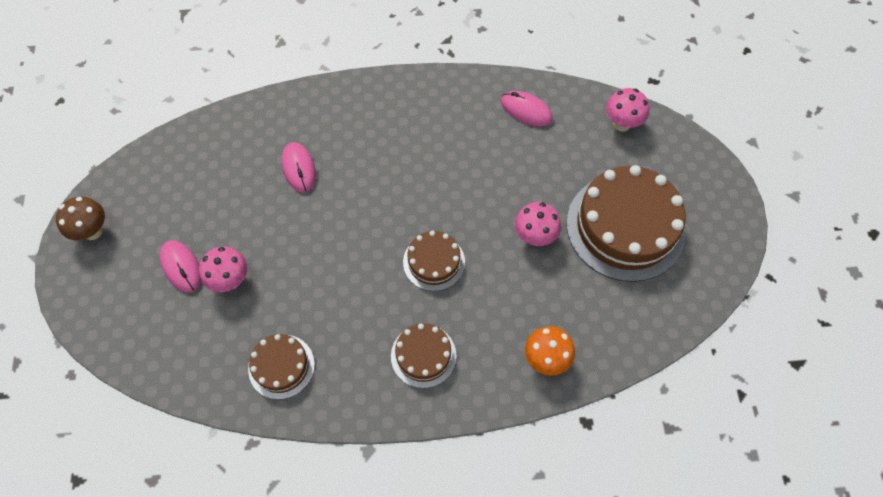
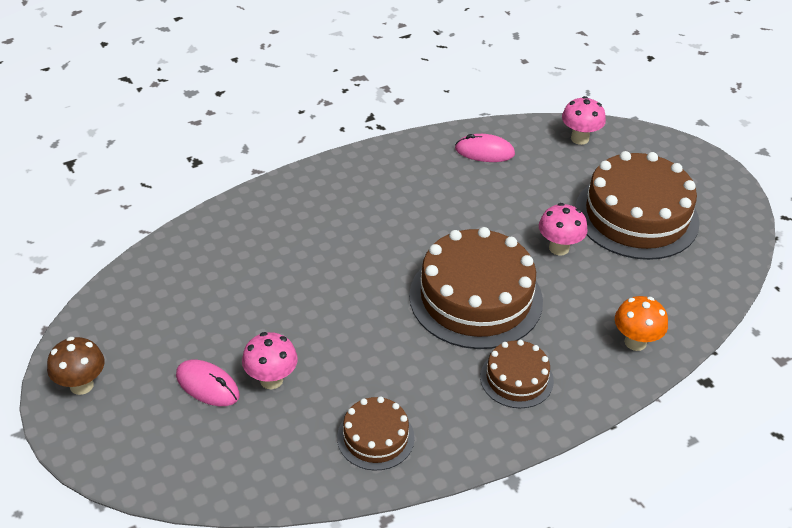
camera: 25 degrees left, 20 degrees down
(299, 168) = (285, 261): pink mouse -> none
(434, 262) = (475, 298): brown cake -> brown cake, size x1.94

